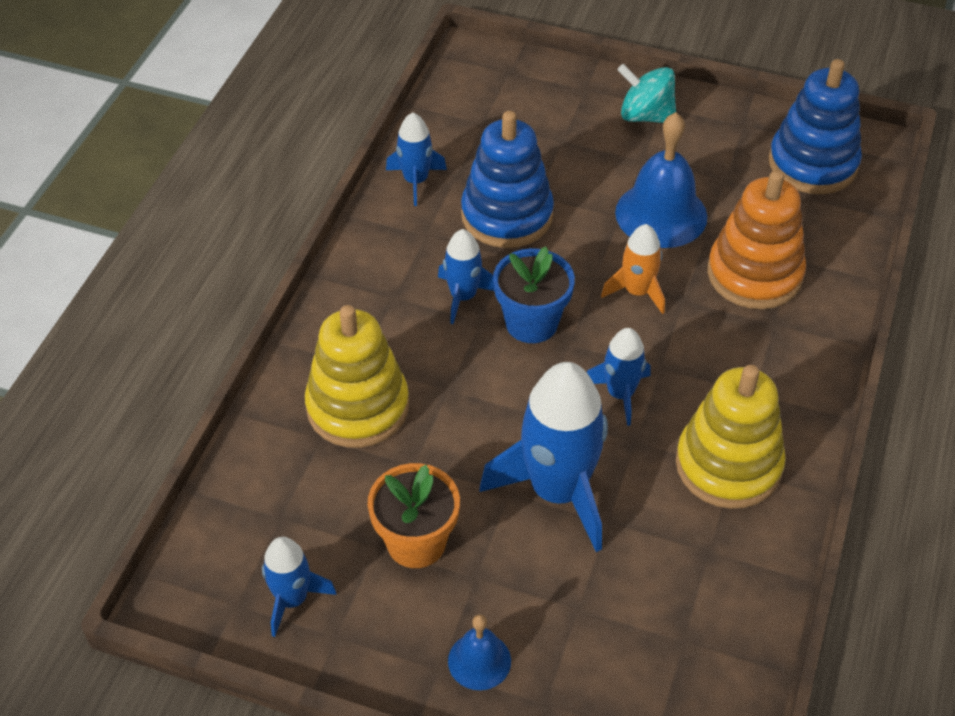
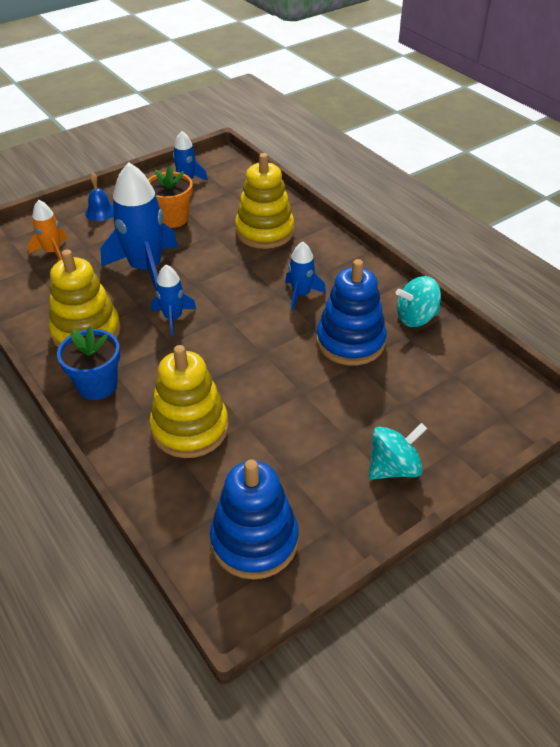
camera: 125 degrees right, 5 degrees down
(415, 181) = (416, 318): blue rocket -> turquoise spinning top
(531, 323) = (255, 310): blue flower pot -> blue flower pot (97, 385)
(637, 292) = (233, 364): orange rocket -> orange rocket (53, 252)
(661, 214) = (285, 414): blue bell -> none
(754, 274) = (190, 428): orange stacking toy -> yellow stacking toy

